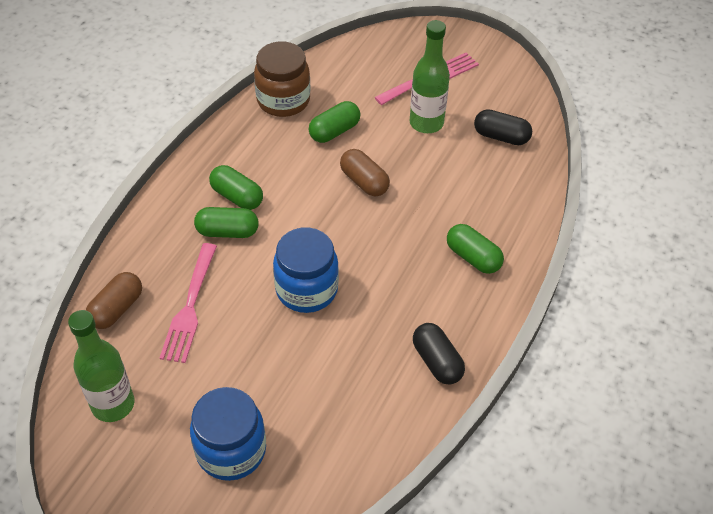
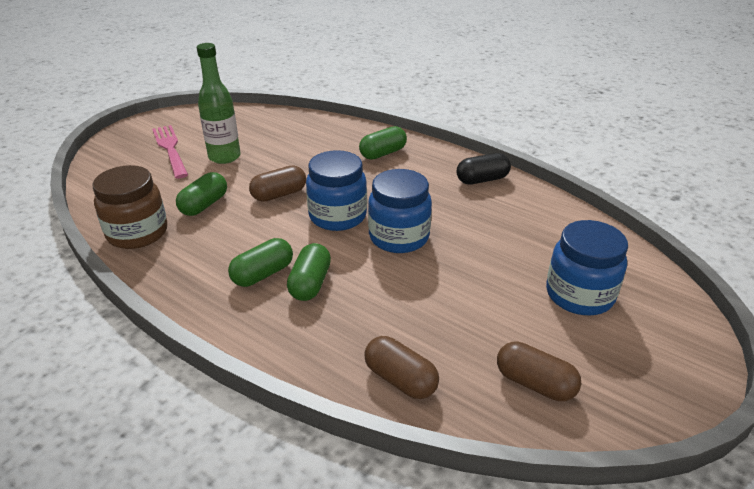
camera: 80 degrees left, 15 degrees down
(113, 404) = (535, 383): green bottle -> brown capsule
(190, 306) = (407, 316): pink fork -> none
(334, 131) = (204, 205): green capsule -> green capsule turned 60 degrees clockwise
(334, 235) = (337, 216): none -> blue jar
(501, 137) = (261, 127): black capsule -> none

